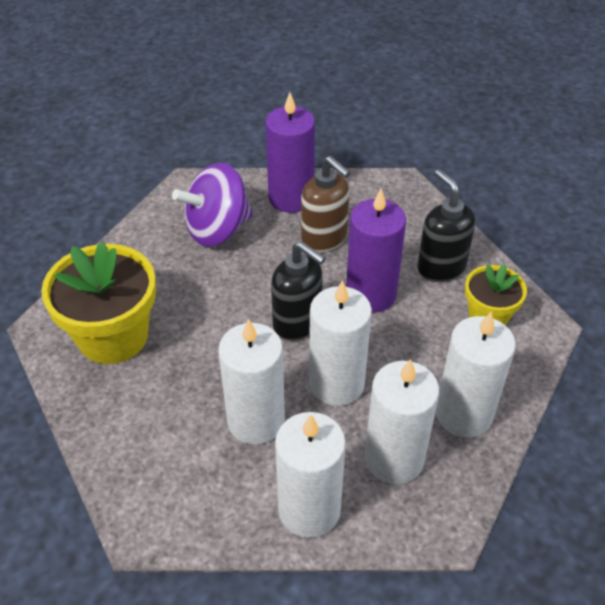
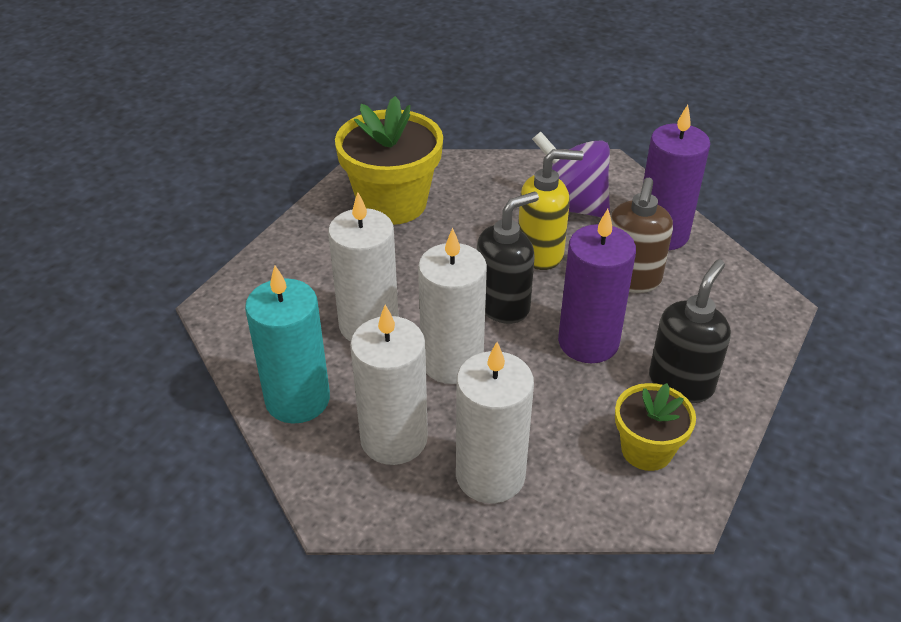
camera: 60 degrees right, 5 degrees down
(257, 272) = (541, 253): none -> yellow soap dispenser
(297, 323) = (503, 305): black soap dispenser -> black soap dispenser turned 135 degrees counterclockwise
(309, 509) = (297, 399): white candle -> turquoise candle

